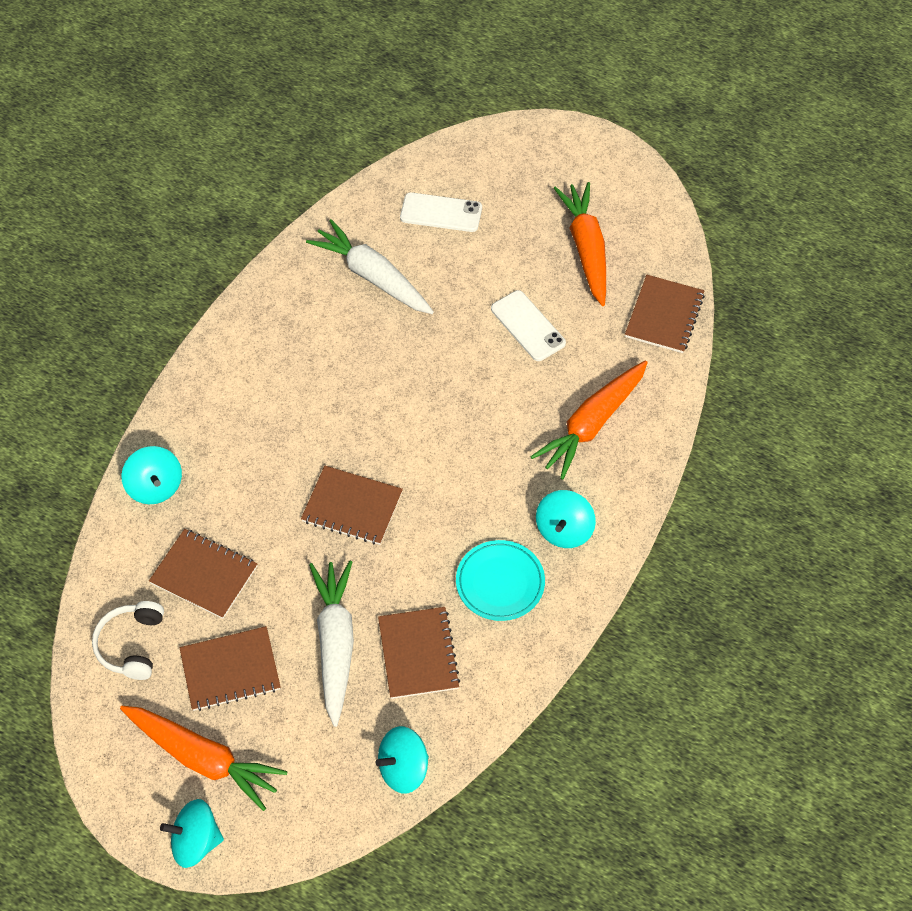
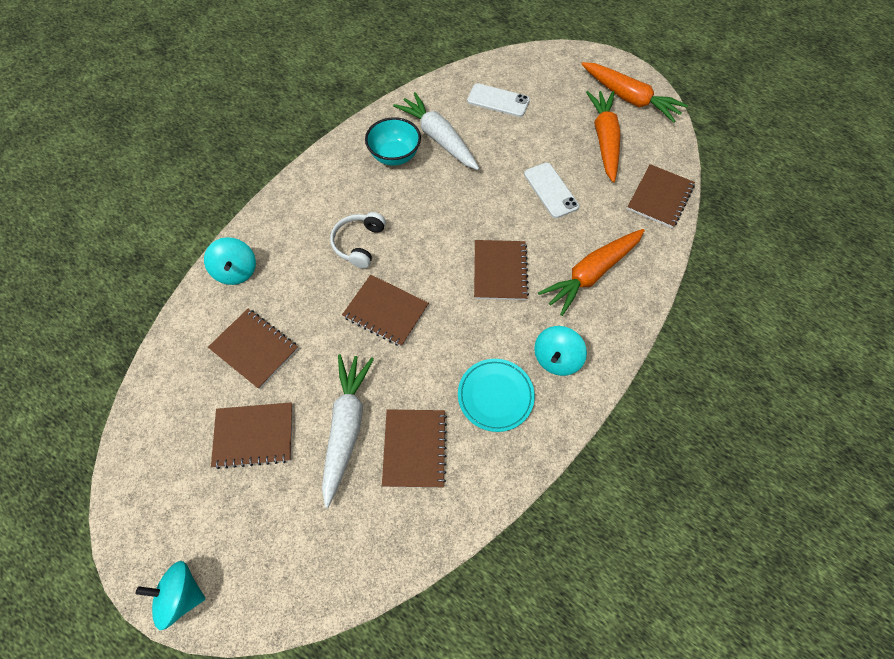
camera: 10 degrees right, 5 degrees up
(131, 645) = (180, 399): white headphones -> white headphones (359, 243)
(203, 758) = (210, 514): orange carrot -> orange carrot (629, 98)
(320, 308) = (395, 156): none -> turquoise bowl
(403, 769) = (380, 557): turquoise spinning top -> none
(481, 437) = (500, 271): none -> brown notebook

